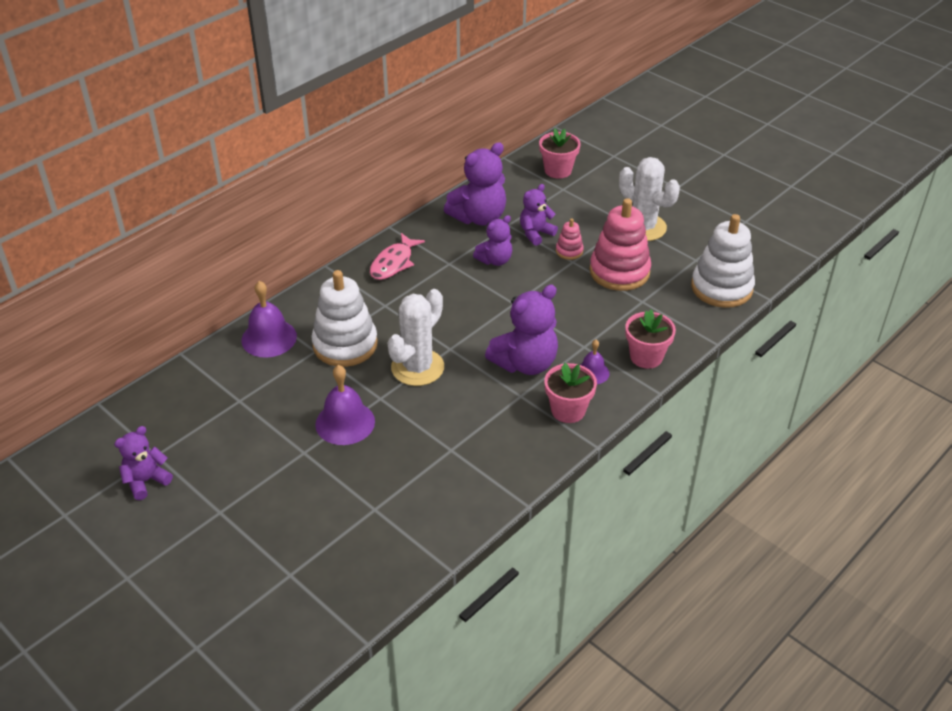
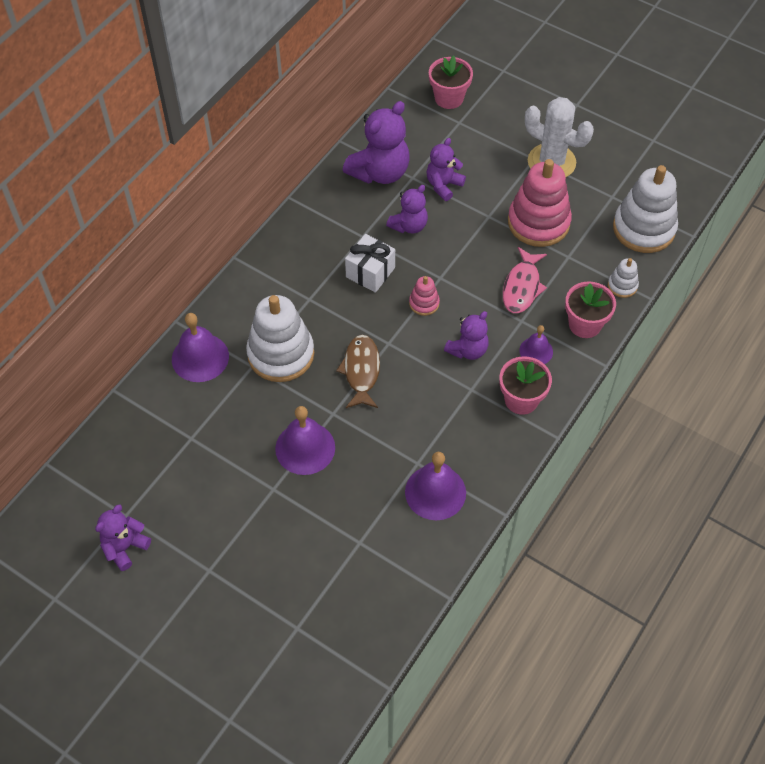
camera: 10 degrees left, 15 degrees up
(393, 263) = (305, 244): pink fish -> pink fish (522, 287)
(417, 367) = (361, 371): white cactus -> brown fish
(448, 291) = (370, 272): none -> white gift
(462, 476) = (435, 492): none -> purple bell
(525, 363) = (468, 350): purple teddy bear -> purple teddy bear, size x0.60
(569, 251) = (482, 203): pink stacking toy -> pink stacking toy (424, 303)
(690, 330) = (622, 285): none -> white stacking toy

